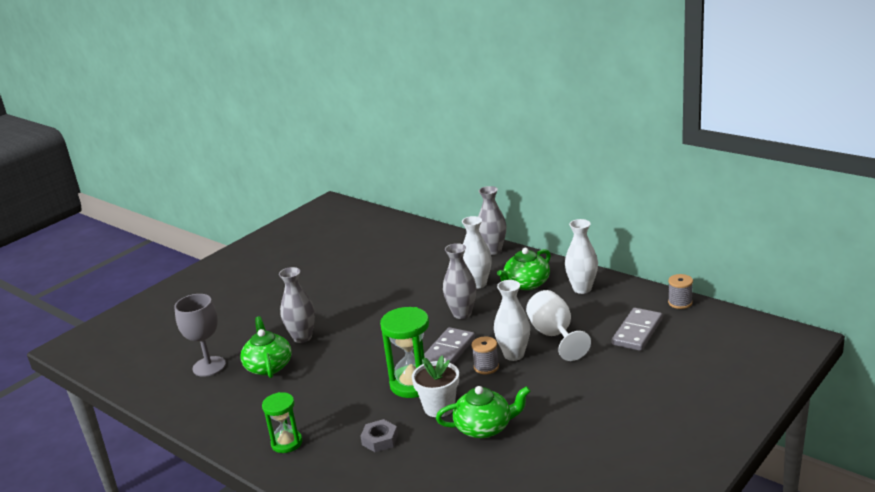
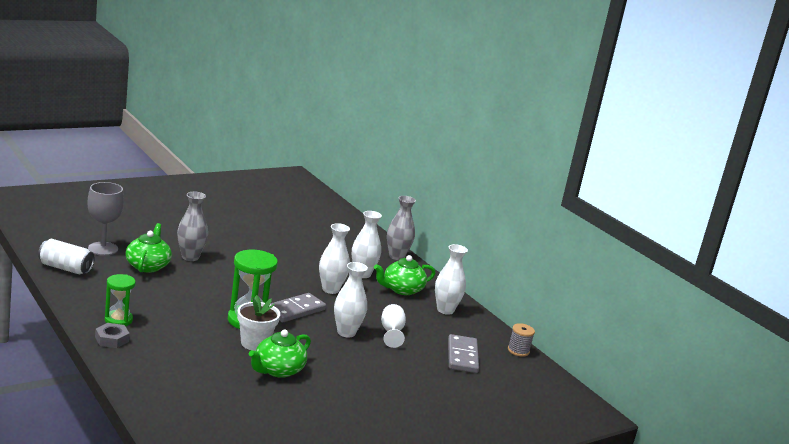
camera: 10 degrees right, 5 degrees down
(188, 406) = (65, 268): none -> white can
(380, 440) = (190, 346): grey nut -> grey nut (112, 339)
(462, 314) = (330, 289): grey vase -> white vase
(484, 427) = (278, 370): green teapot -> green teapot turned 120 degrees clockwise
(486, 367) = (316, 332): grey spool -> none
(554, 335) = (391, 332): white goblet -> white goblet, size x0.67
(637, 332) = (462, 356): grey domino -> grey domino turned 45 degrees counterclockwise

